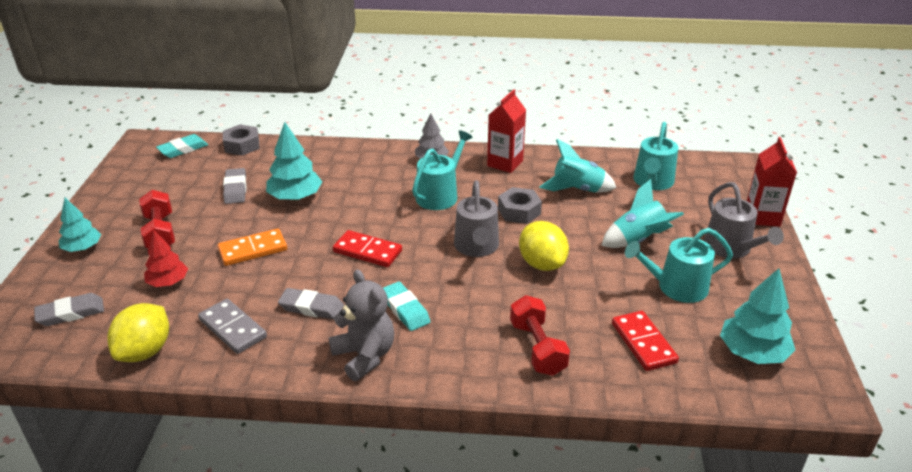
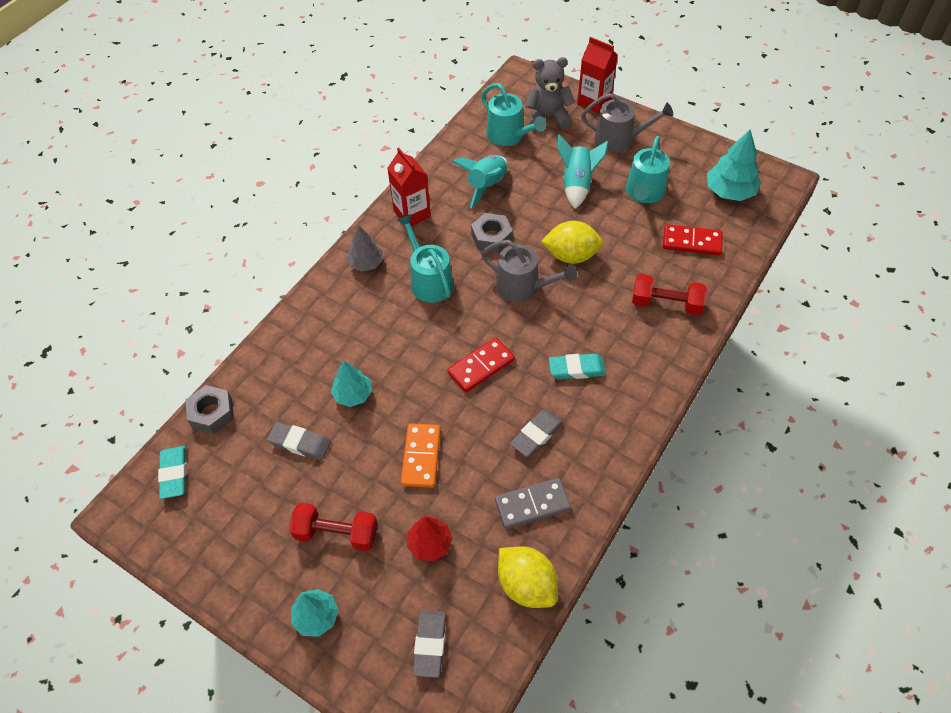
camera: 60 degrees left, 20 degrees up
(295, 197) = (353, 394): turquoise tree -> turquoise tree, size x0.66
(364, 356) = (619, 417): grey teddy bear -> grey teddy bear (547, 117)

